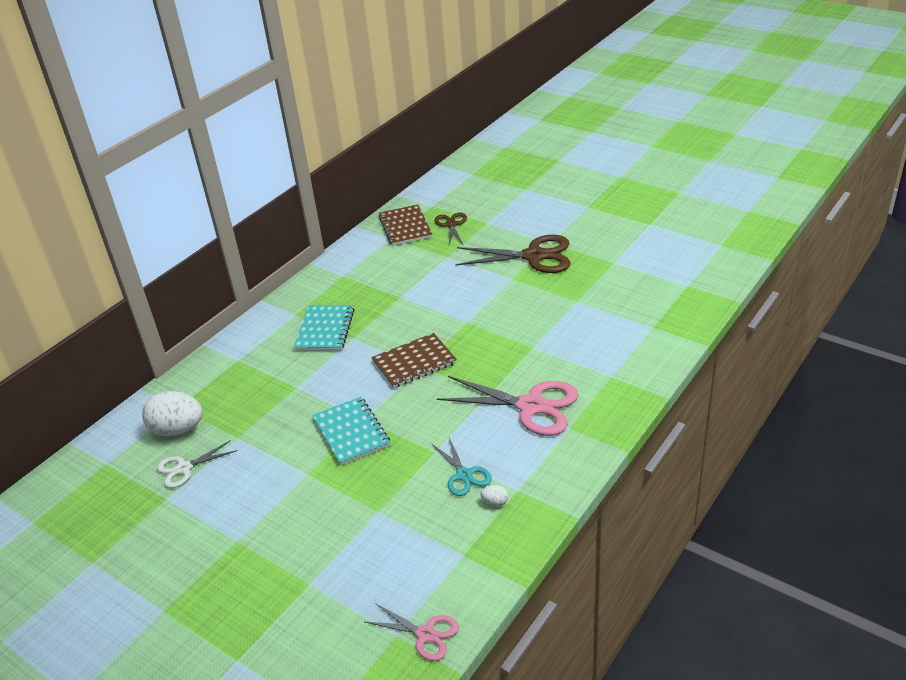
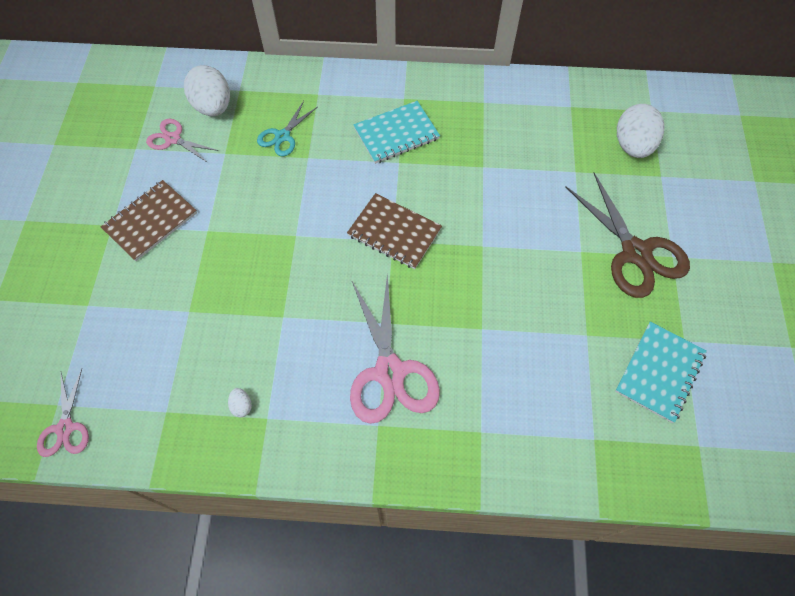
camera: 55 degrees right, 25 degrees up
(184, 468) = (173, 139): white scissors -> pink scissors
(351, 432) = (273, 234): turquoise notebook -> turquoise notebook (659, 372)
(405, 227) = (597, 108): brown notebook -> brown notebook (150, 221)
(451, 224) = (632, 146): brown scissors -> white egg
(464, 475) = (264, 359): turquoise scissors -> turquoise scissors (282, 136)

